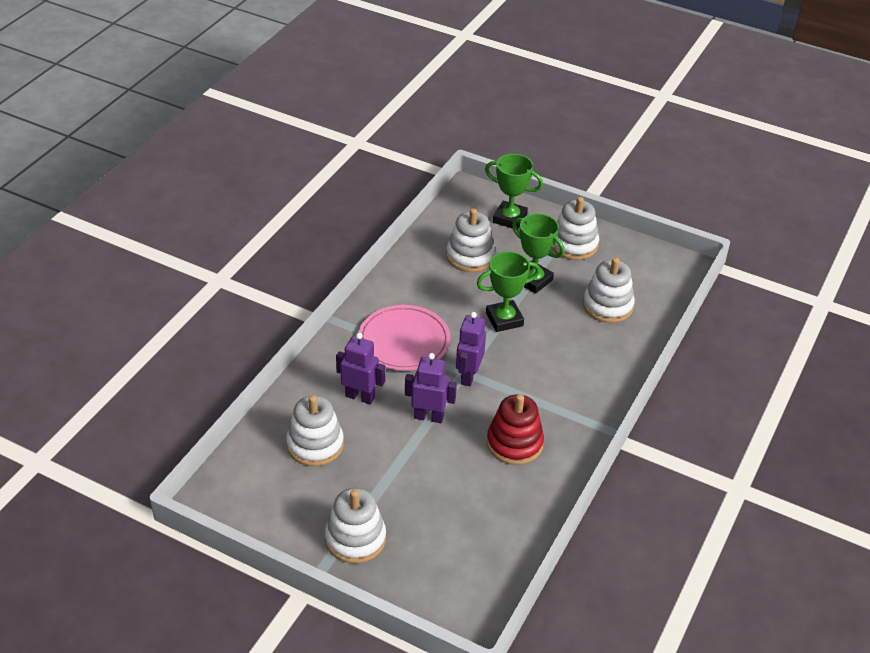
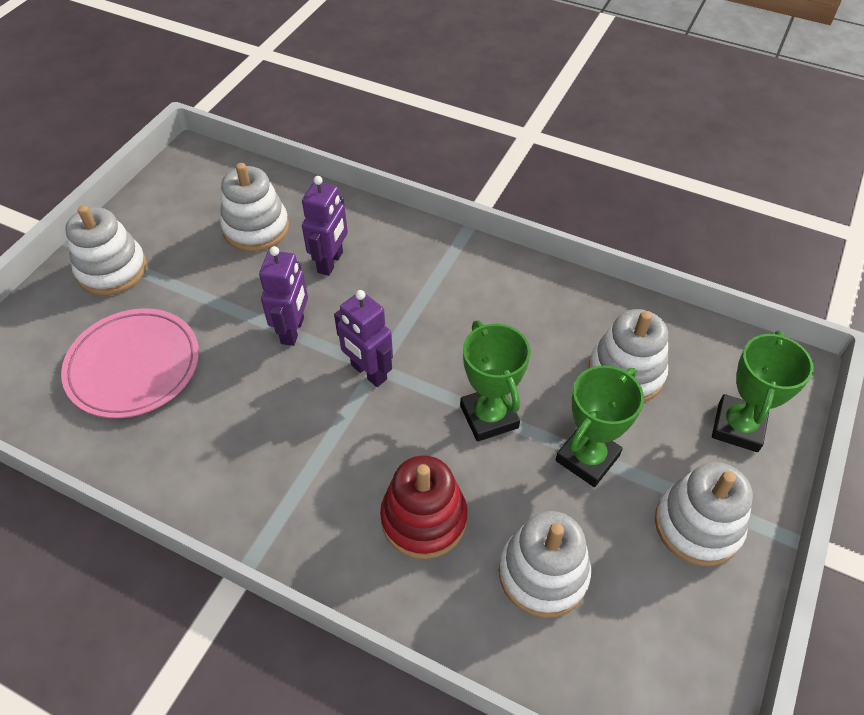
camera: 90 degrees right, 10 degrees up
(404, 341) = (432, 300): pink plate -> pink plate (134, 366)
(468, 376) = (368, 372): purple robot -> purple robot turned 150 degrees counterclockwise
(514, 443) = (237, 427): red stacking toy -> red stacking toy (424, 519)

